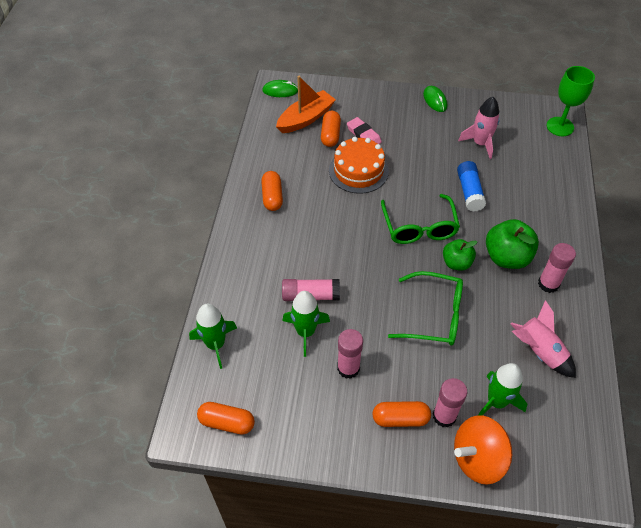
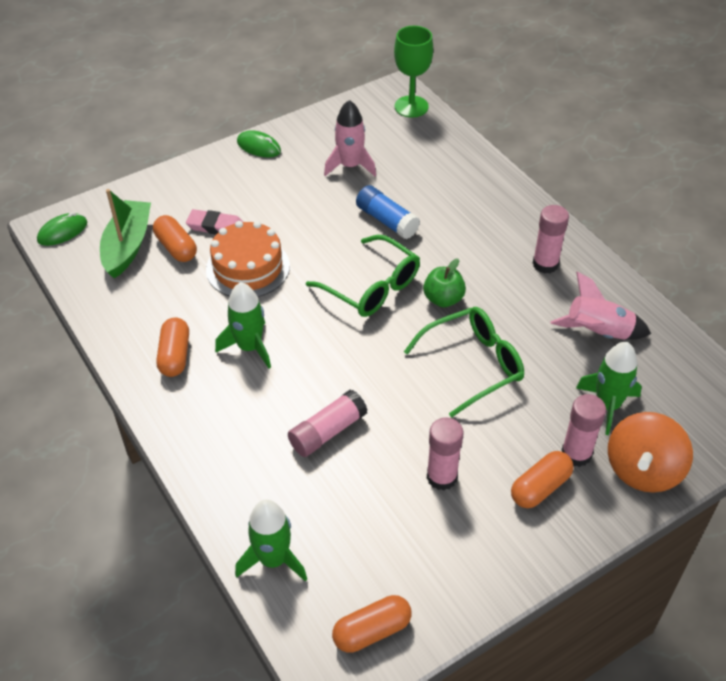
camera: 40 degrees left, 5 degrees down
(272, 197) = (175, 355): orange capsule -> orange capsule turned 45 degrees clockwise
(305, 332) = (361, 473): green rocket -> green rocket (249, 347)
(306, 118) = (127, 246): orange boat -> green boat
(506, 257) = (484, 263): green apple -> none

